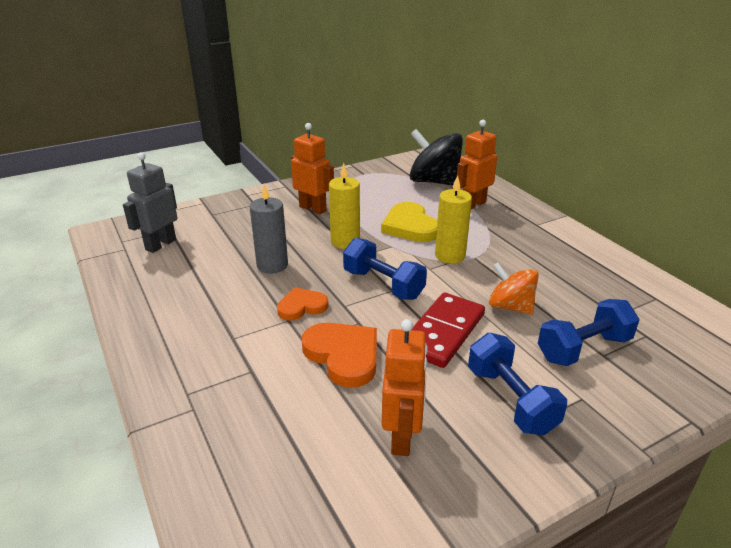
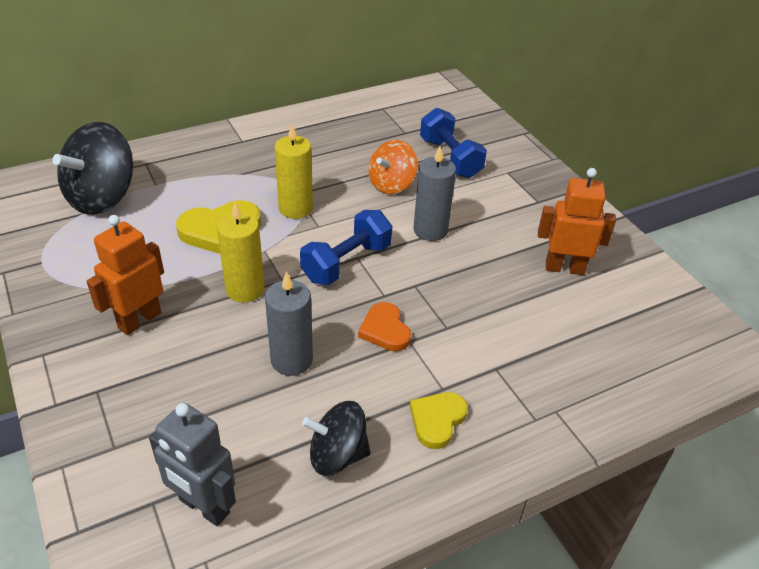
camera: 90 degrees left, 10 degrees up
(182, 288) = (337, 455): none -> black spinning top
(200, 334) = (437, 420): none -> yellow heart
(343, 355) = (468, 298): orange heart -> none
(443, 332) = (430, 230): red domino -> grey candle
(473, 204) = (181, 175): orange robot -> none
(511, 400) = (514, 205): blue dumbbell -> none

